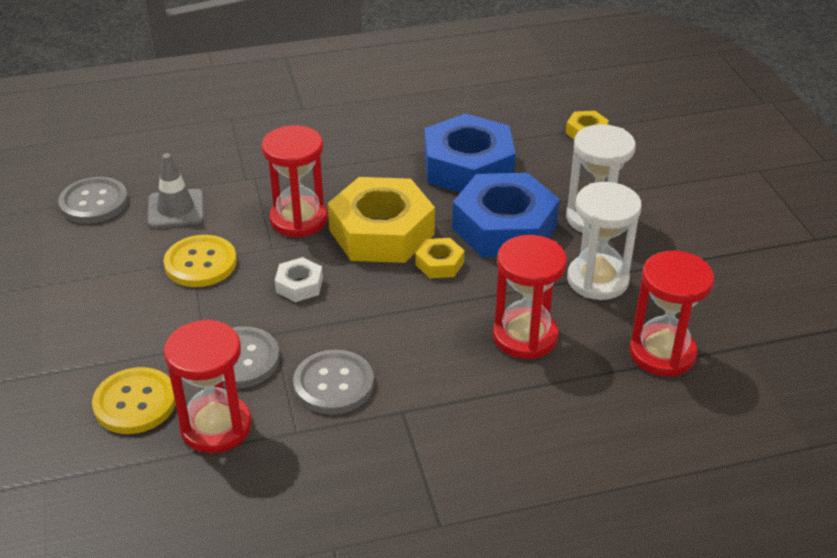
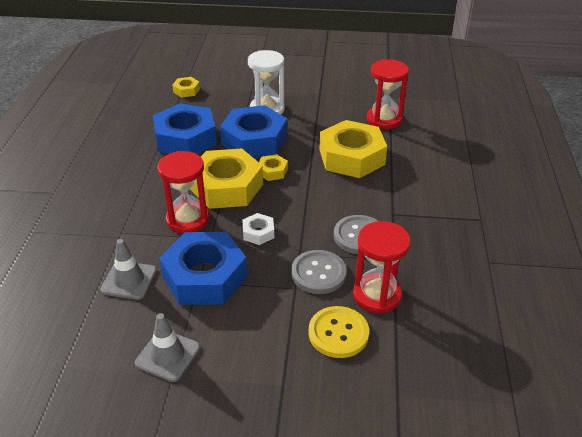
camera: 70 degrees left, 0 degrees up
(70, 272) = (168, 355): none -> grey traffic cone
(94, 202) = (81, 329): grey button -> none
(200, 263) = (205, 277): yellow button -> blue nut
(525, 336) = (351, 157): red hourglass -> yellow nut
(597, 280) = (319, 122): white hourglass -> none

